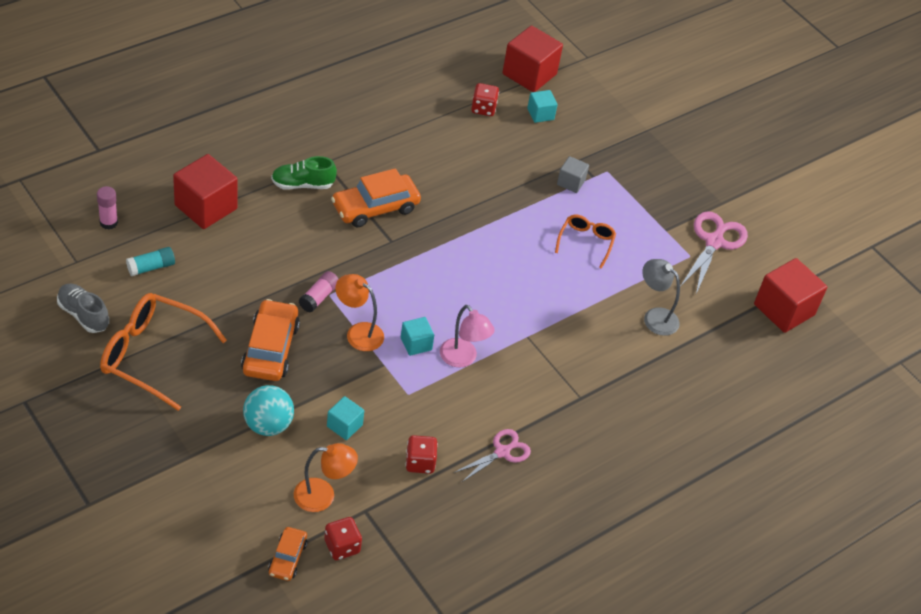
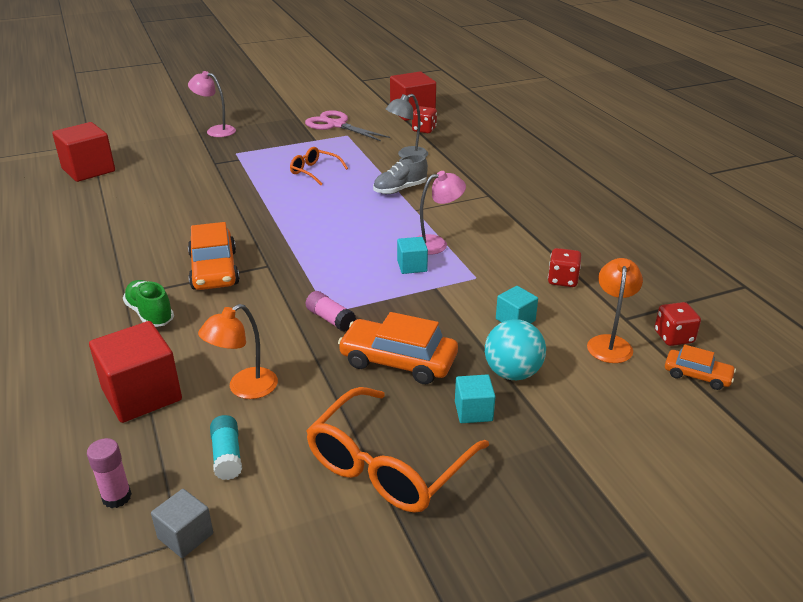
camera: 70 degrees left, 15 degrees down
(83, 315) = (293, 538): grey shoe -> grey shoe (400, 189)
(302, 184) = (150, 314): green shoe -> green shoe turned 135 degrees clockwise
(358, 332) = (389, 298): orange lamp -> orange lamp (244, 388)
(483, 108) = (115, 196): red dice -> red dice (424, 130)
(502, 452) = (548, 237): pink scissors -> none
(540, 114) = (145, 171): turquoise cube -> turquoise cube (473, 411)
(571, 182) = (240, 169): grey cube -> grey cube (185, 536)
(656, 142) = (215, 131): none -> pink lamp

